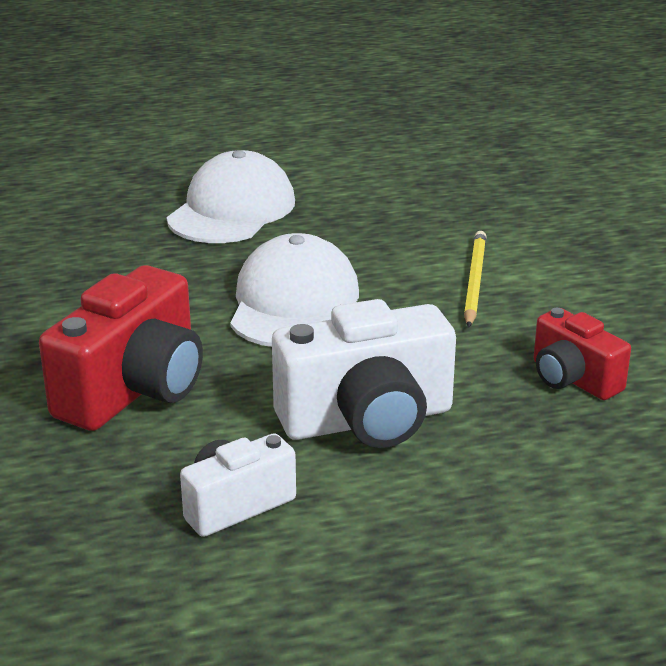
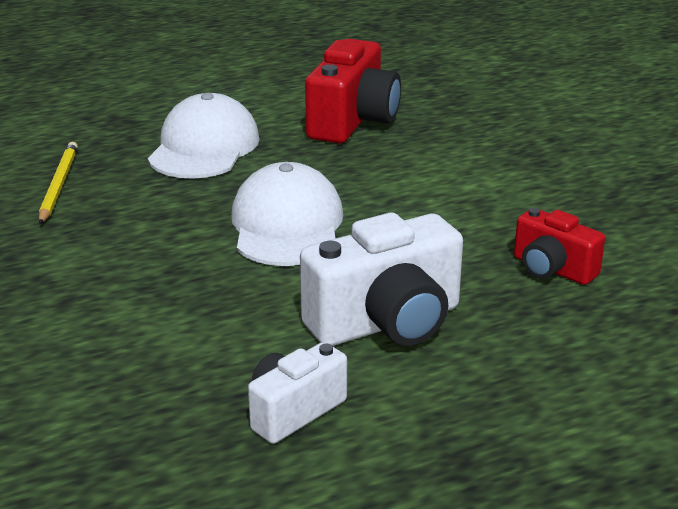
camera: 10 degrees left, 0 degrees up
(134, 389) = (166, 316): red camera -> red camera (353, 121)
(474, 281) = (439, 192): yellow pencil -> yellow pencil (58, 185)

